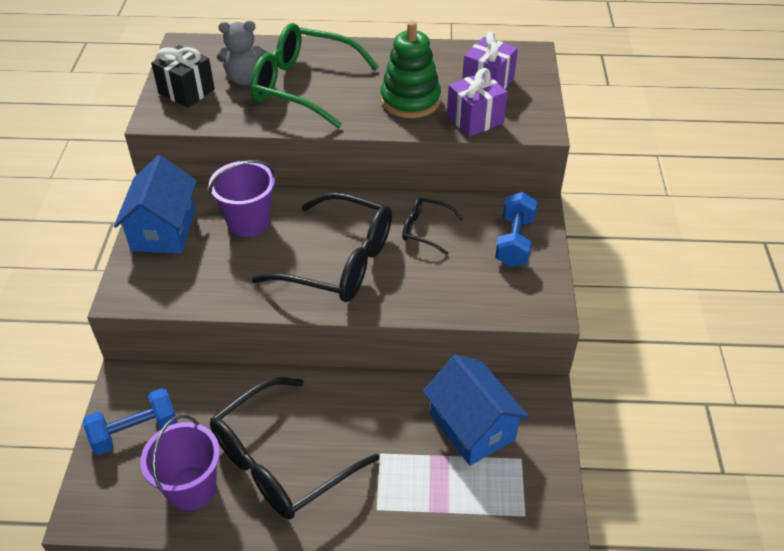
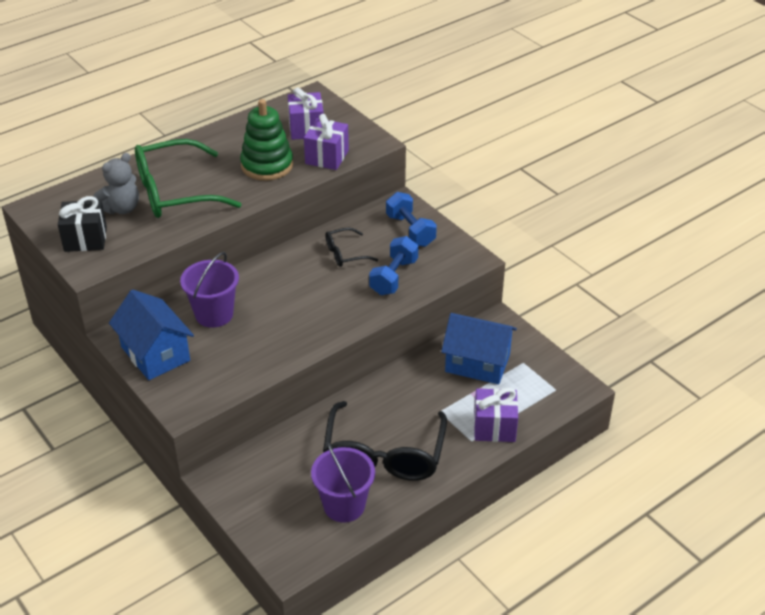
camera: 40 degrees left, 5 degrees down
(135, 432) = (264, 502): blue dumbbell -> blue dumbbell (393, 277)
(339, 262) = (311, 303): black glasses -> none
(415, 511) = (494, 427): none -> purple gift

